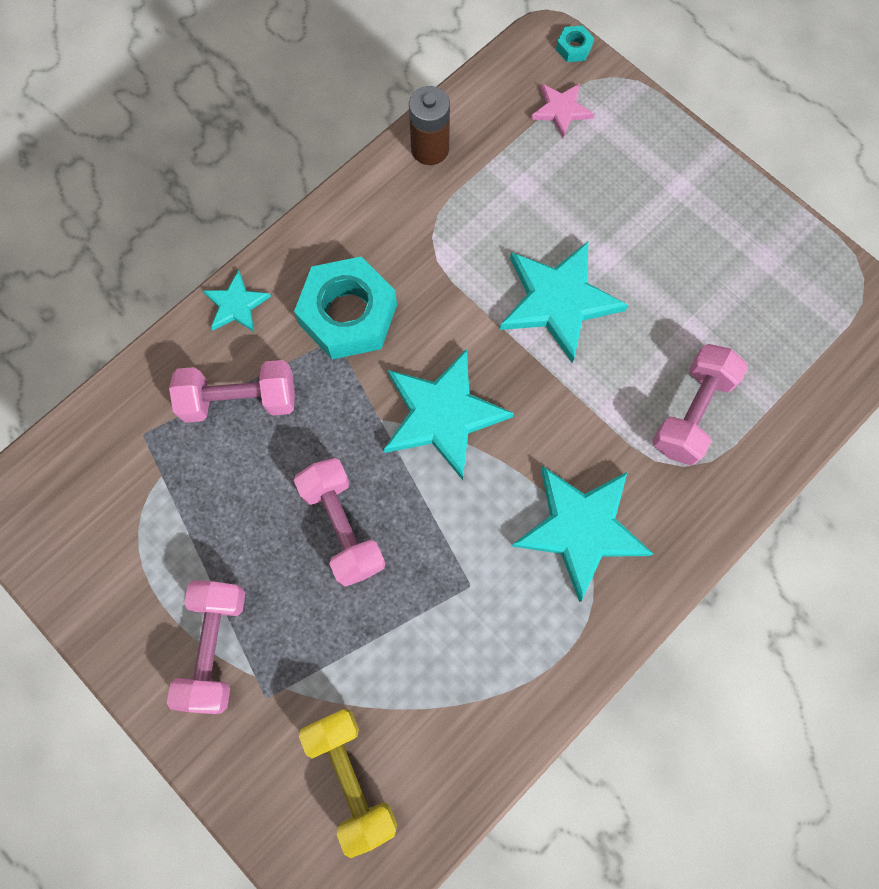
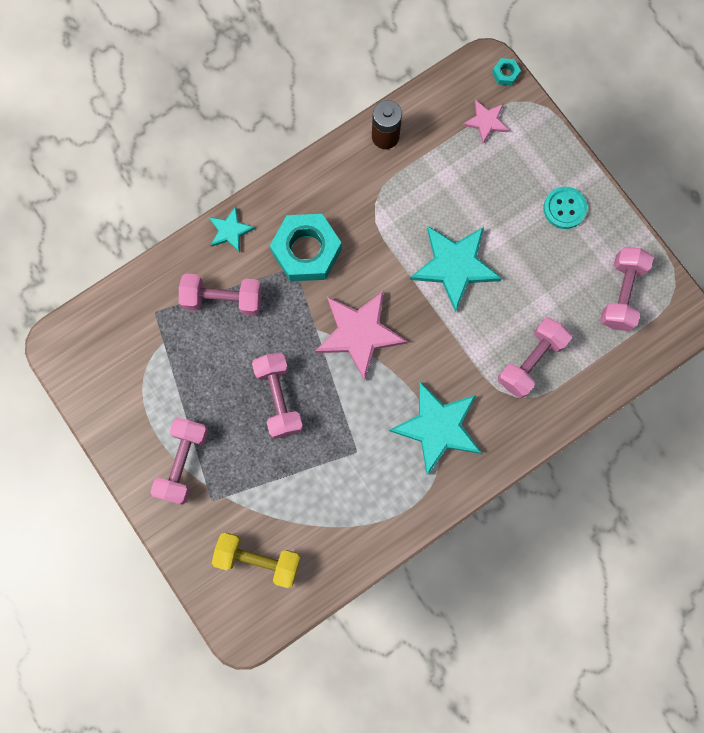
camera: 10 degrees right, 5 degrees up
(351, 776) = (258, 559): yellow dumbbell -> yellow dumbbell turned 60 degrees counterclockwise
(443, 415) = (359, 333): turquoise star -> pink star
(690, 202) = (564, 208): none -> turquoise button
(793, 301) = (621, 294): none -> pink dumbbell

